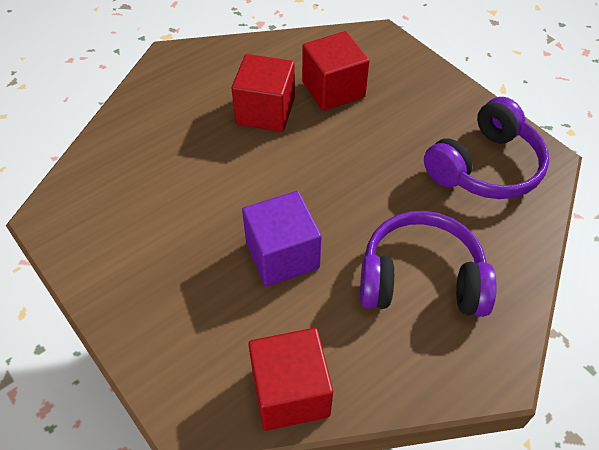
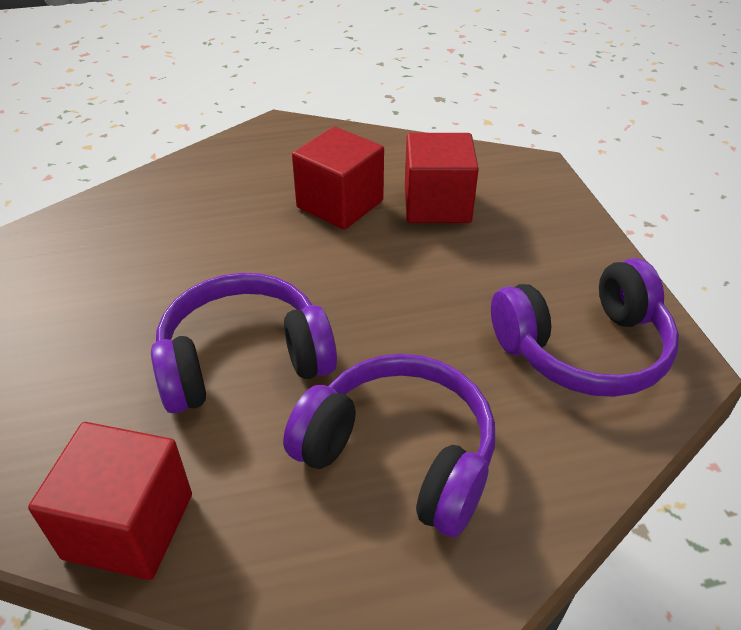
camera: 25 degrees right, 10 degrees down
(282, 255) = (244, 360): purple cube -> purple headphones

